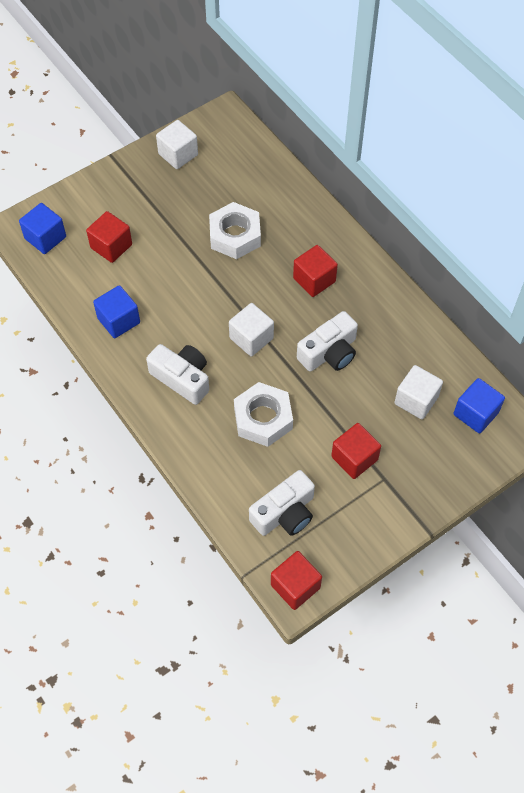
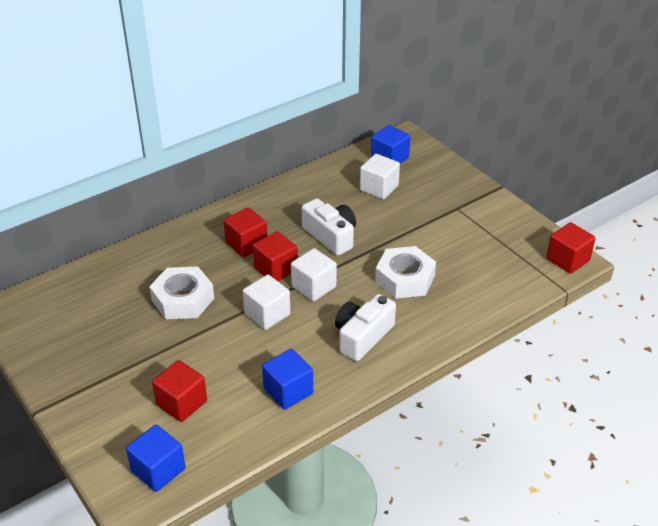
camera: 90 degrees left, 20 degrees down
(178, 154) = (54, 348): white cube -> white cube (267, 314)
(285, 513) = (500, 265): white camera -> none
(354, 458) = (439, 224): red cube -> red cube (276, 269)

